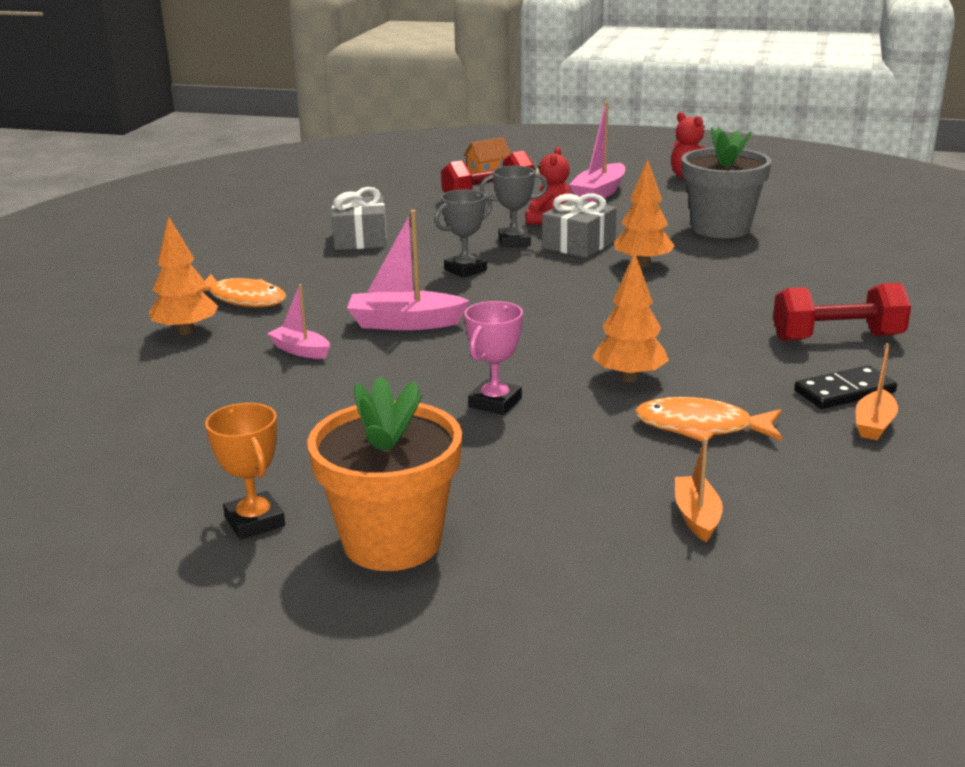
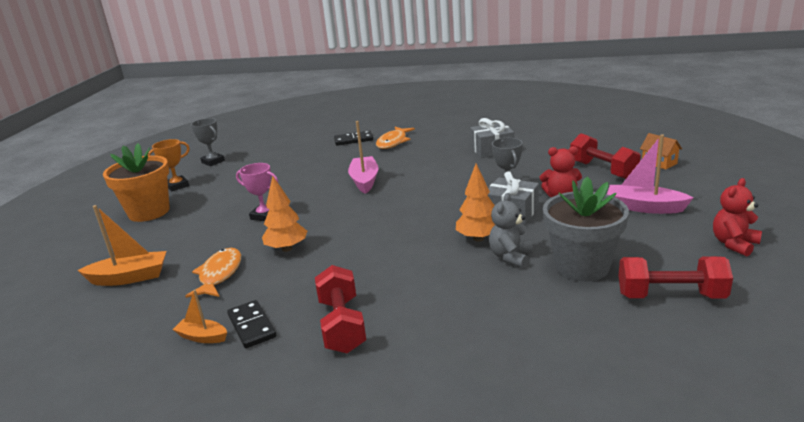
camera: 85 degrees right, 0 degrees up
(186, 331) = (353, 140): orange tree -> black domino
(300, 350) = (331, 165): pink boat -> none
(465, 270) = (449, 184): grey trophy -> grey trophy (213, 162)
(692, 253) = (510, 257): none -> grey teddy bear
(697, 517) = (130, 277): orange boat -> orange boat, size x1.69
(778, 207) = (670, 296): none -> red dumbbell

